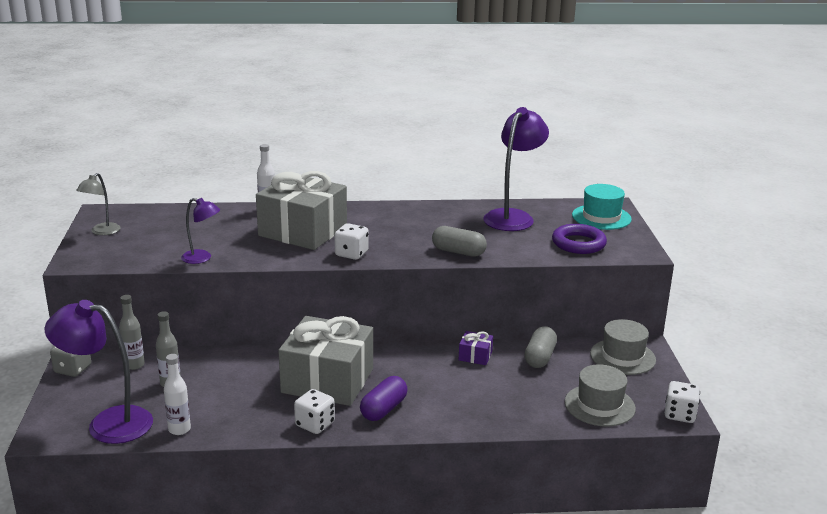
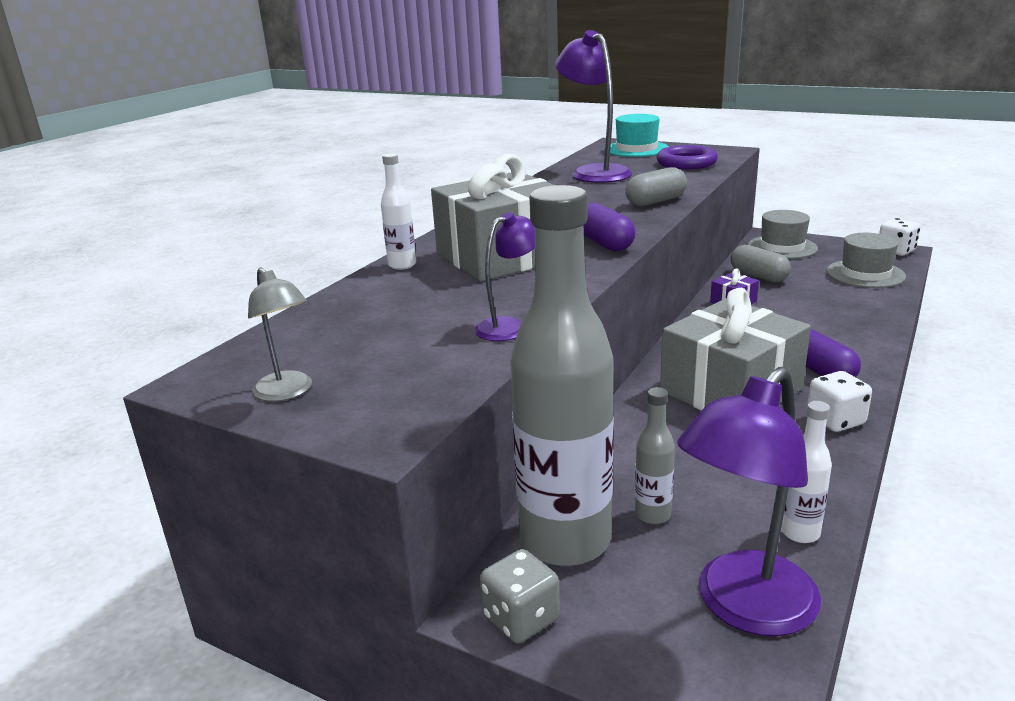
camera: 55 degrees left, 0 degrees up
(134, 365) = (565, 541): grey bottle -> grey bottle, size x2.42
(351, 254) = (604, 243): white dice -> purple capsule

